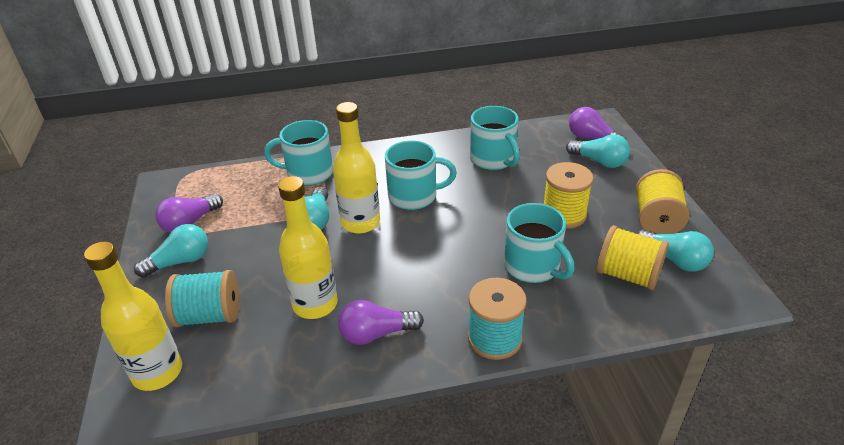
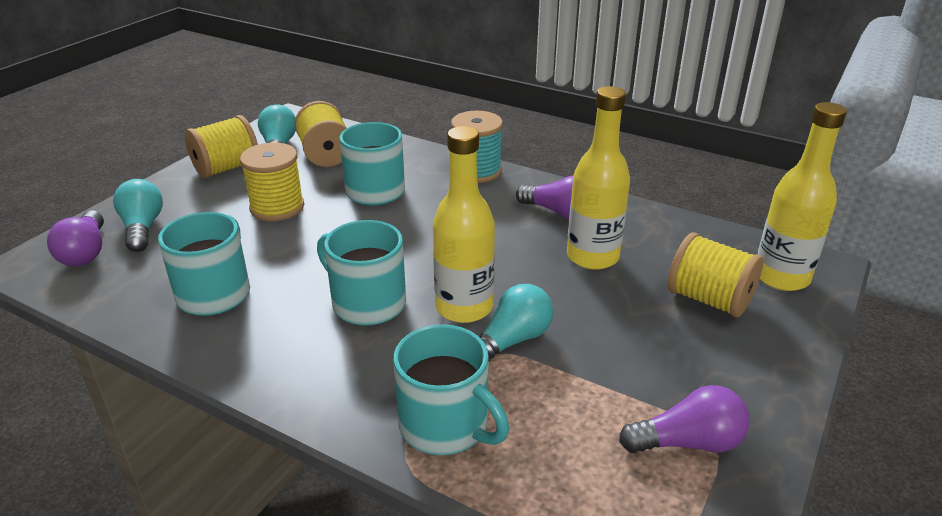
camera: 140 degrees left, 5 degrees down
(180, 261) = (724, 383): turquoise light bulb -> none
(210, 315) = (709, 299): turquoise spool -> yellow spool

